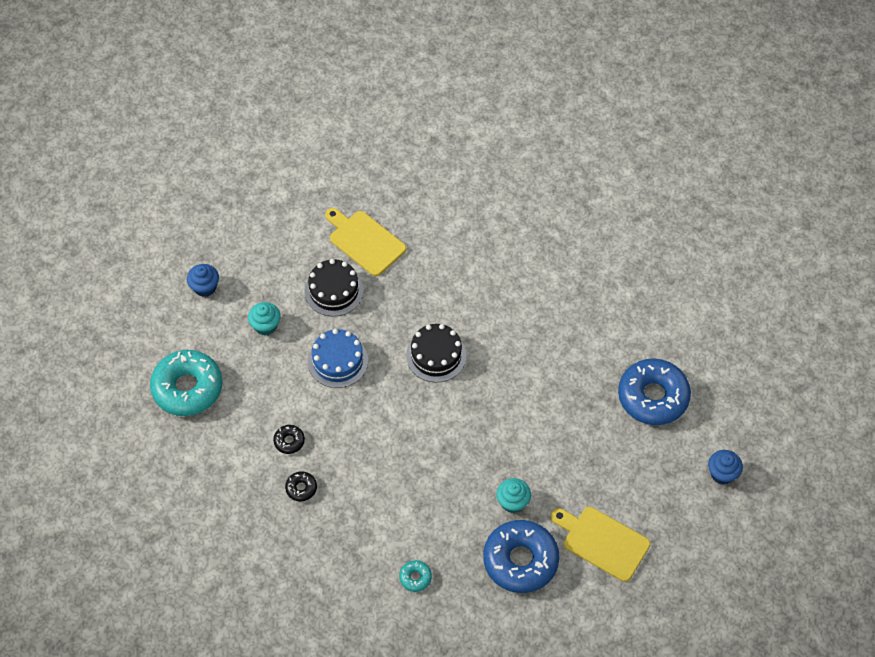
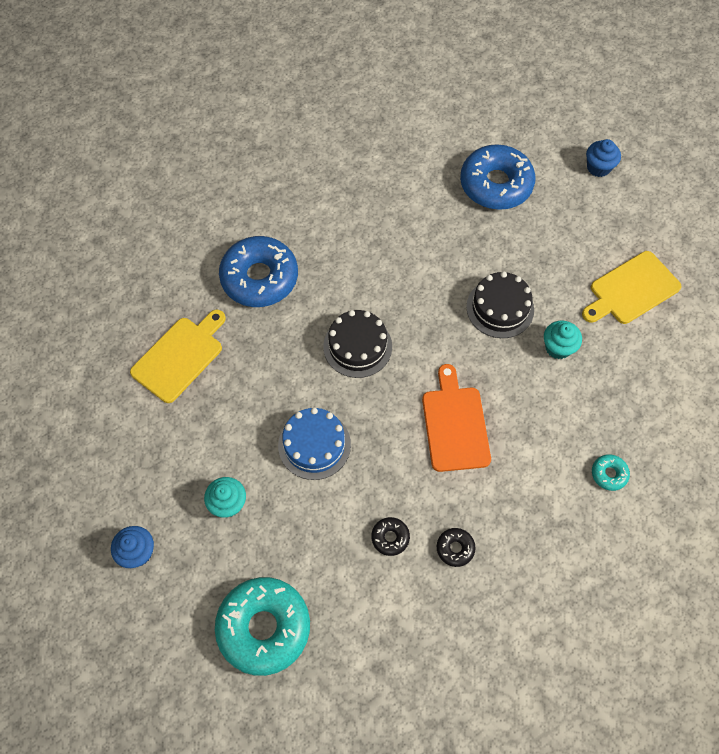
camera: 65 degrees left, 5 degrees up
(334, 291) = (224, 413): black cake -> black cake (500, 308)
(365, 241) = (180, 356): yellow cutting board -> yellow cutting board turned 150 degrees clockwise
(403, 450) = (455, 424): none -> orange cutting board
(520, 560) = (625, 368): blue donut -> blue donut (259, 278)

